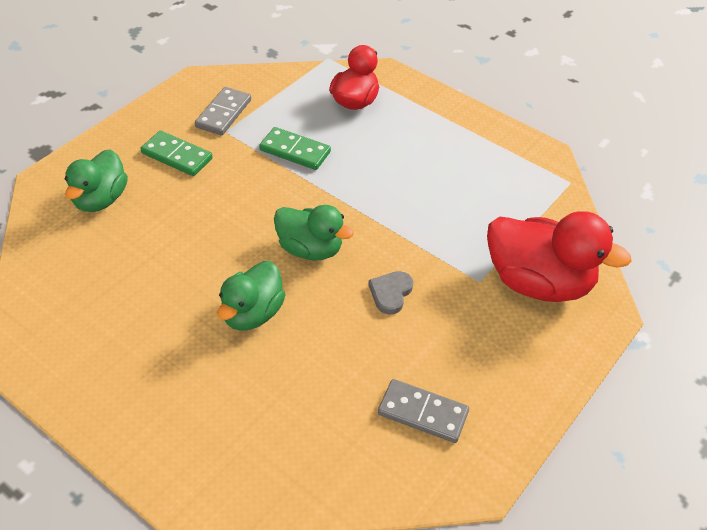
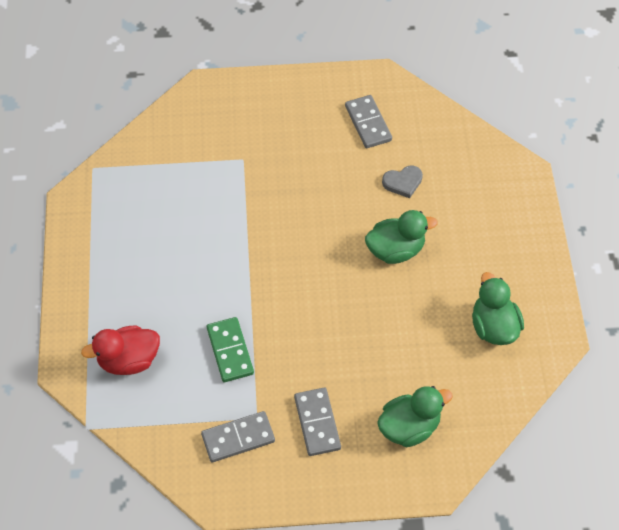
camera: 130 degrees left, 10 degrees up
(176, 156) = (317, 423): green domino -> grey domino
(310, 249) = (313, 263): green duck -> green duck (493, 326)
(390, 293) = (302, 195): grey heart -> grey heart (403, 182)
(538, 283) = (213, 130): red duck -> none

